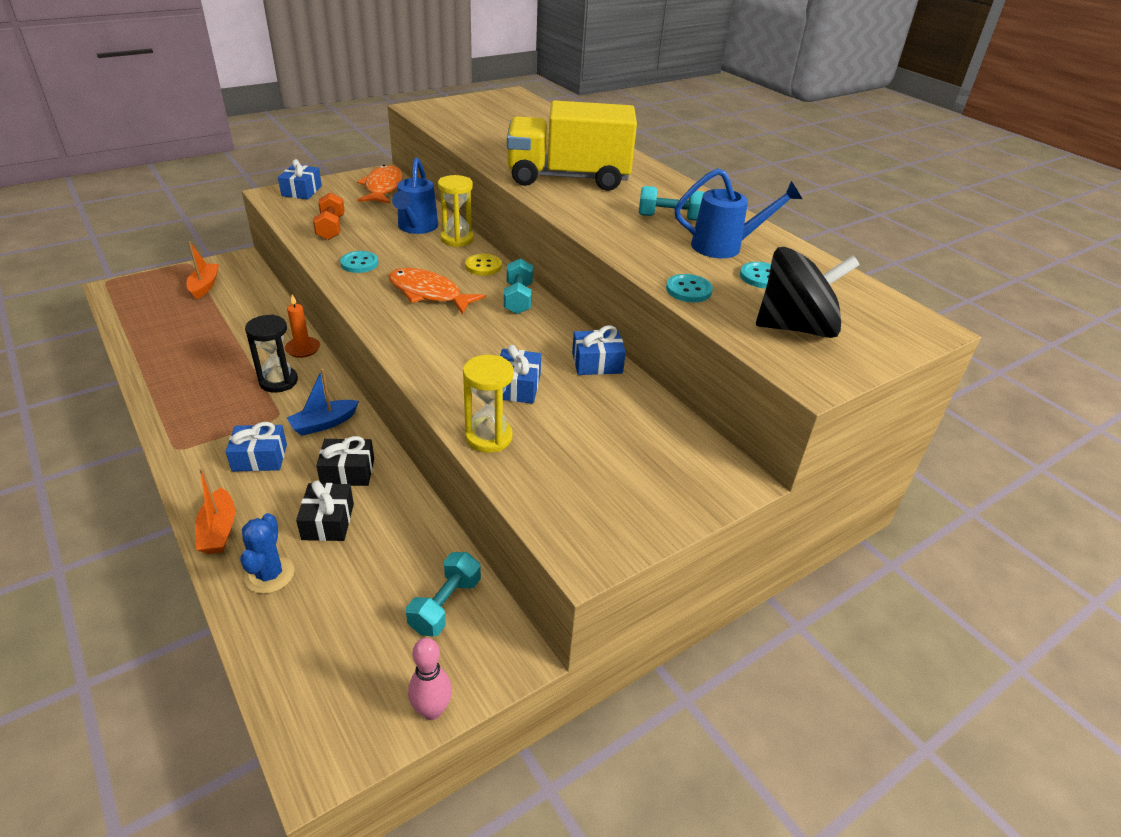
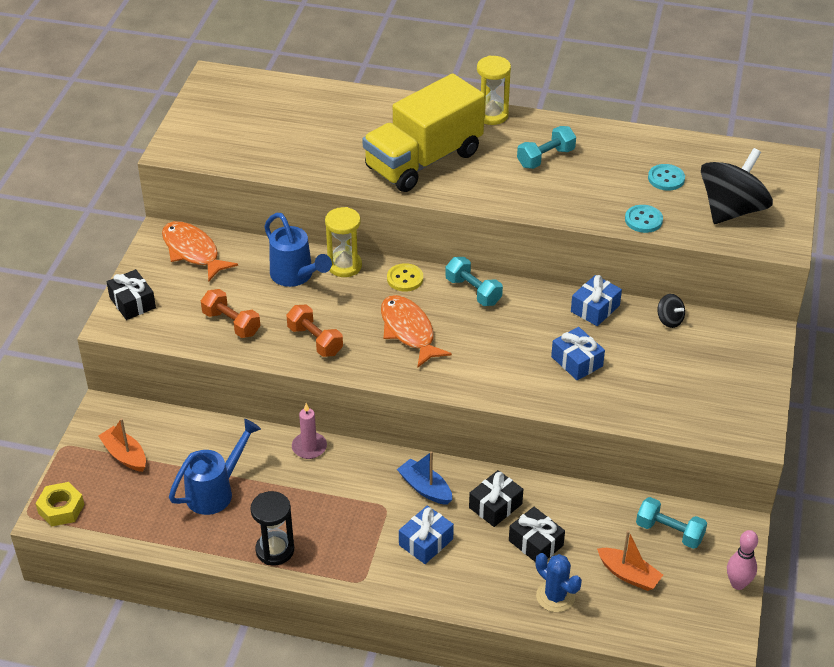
camera: 40 degrees left, 5 degrees up
(124, 289) = (61, 509): none -> yellow nut
(218, 530) = (483, 600): orange boat -> orange boat (628, 575)
(278, 381) = (339, 484): black hourglass -> black hourglass (275, 550)
(301, 191) = (132, 303): blue gift -> black gift
(303, 349) = (309, 447): orange candle -> pink candle
(324, 424) = (425, 488): blue boat -> blue boat turned 120 degrees clockwise
(359, 263) = (315, 340): turquoise button -> orange dumbbell
(428, 293) = (409, 331): orange fish -> orange fish turned 75 degrees clockwise
(445, 605) = (669, 532): turquoise dumbbell -> turquoise dumbbell turned 45 degrees counterclockwise
(488, 437) = (613, 407): yellow hourglass -> yellow hourglass (491, 115)
(652, 410) = (669, 320): none -> black spinning top
(725, 247) = (613, 164): blue watering can -> blue watering can (216, 491)

